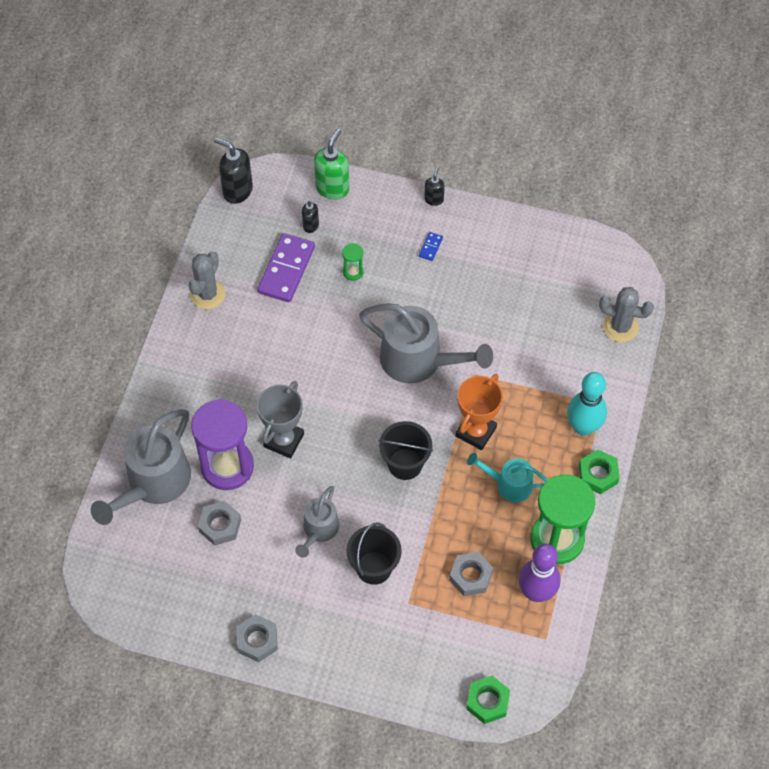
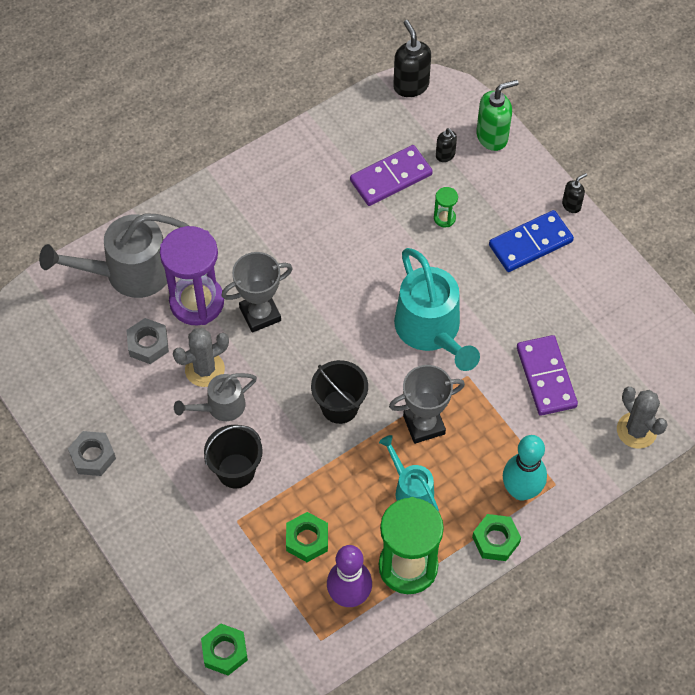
camera: 40 degrees right, 0 degrees up
(207, 294) = (309, 153): grey cactus -> grey cactus (204, 369)
(419, 361) = (431, 331): grey watering can -> turquoise watering can
(430, 247) = (530, 243): blue domino -> blue domino, size x2.34
(470, 576) = (307, 540): grey nut -> green nut
(476, 432) = (424, 425): orange trophy -> grey trophy
(527, 335) = (546, 377): none -> purple domino

